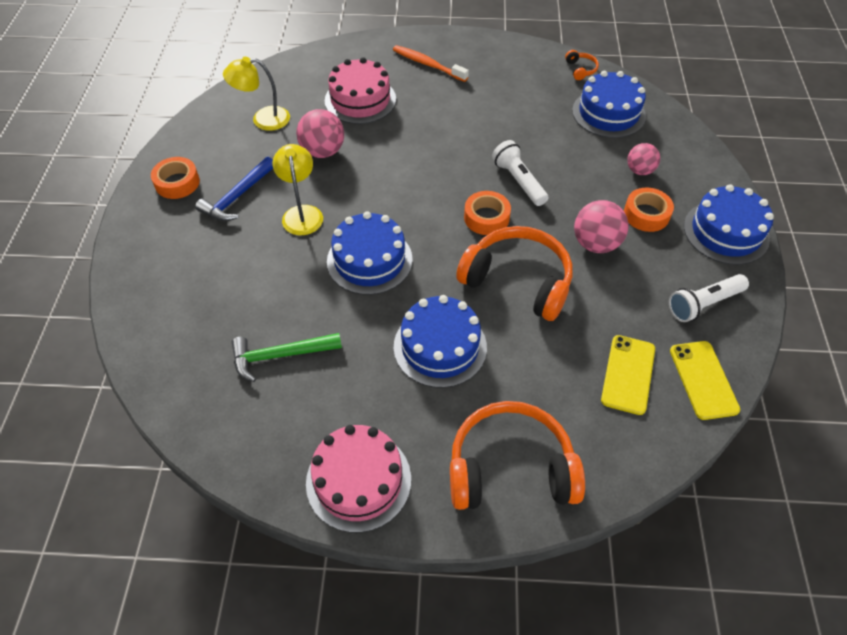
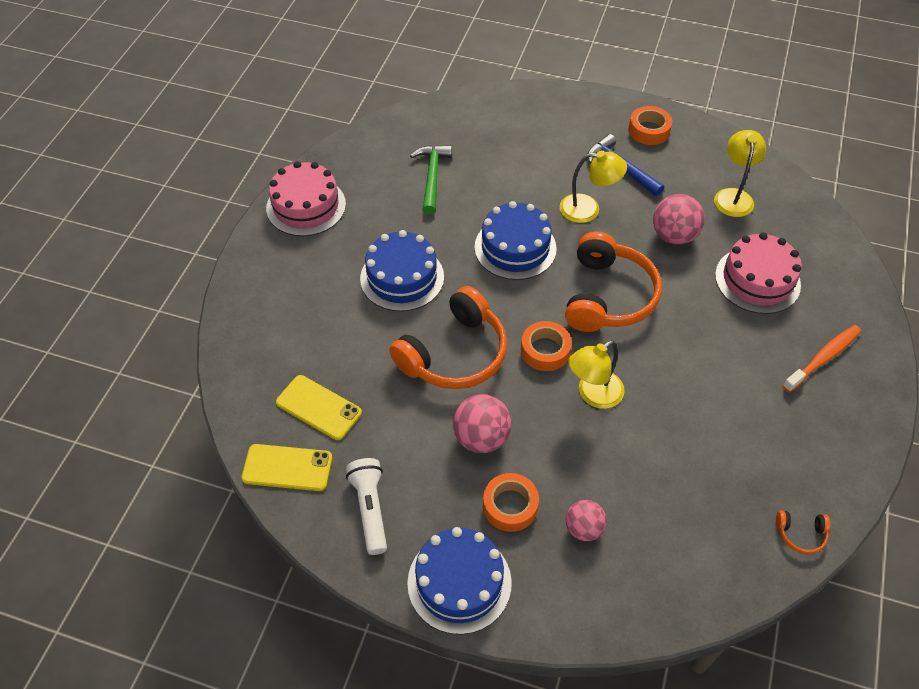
camera: 105 degrees right, 0 degrees up
(510, 468) = (273, 296): orange headphones -> orange headphones (608, 296)
(518, 181) = (593, 395): white flashlight -> yellow lamp
(608, 113) = (700, 535): blue cake -> none

